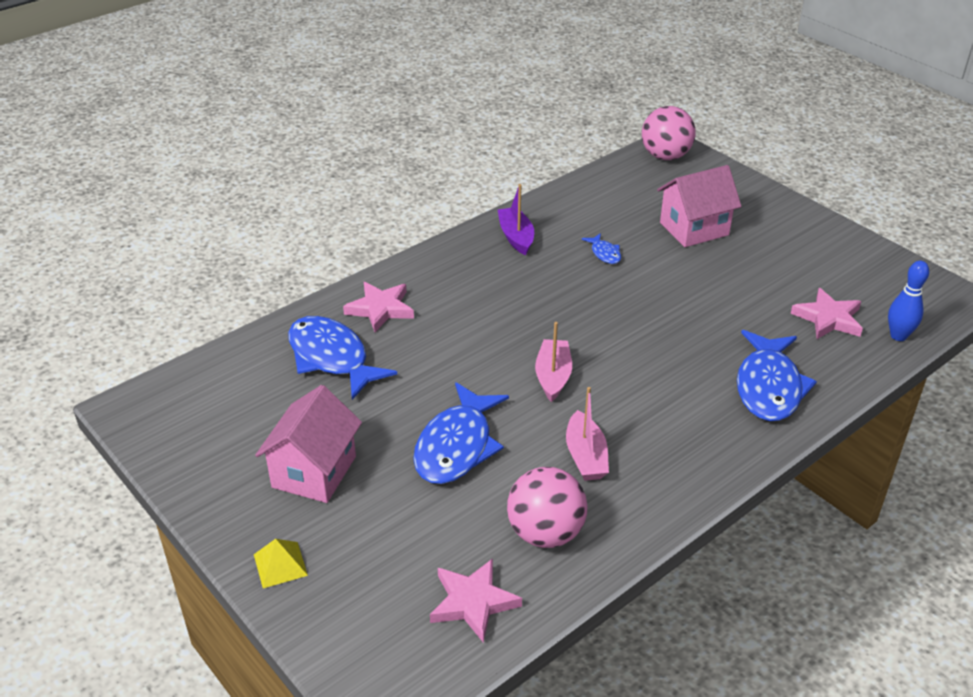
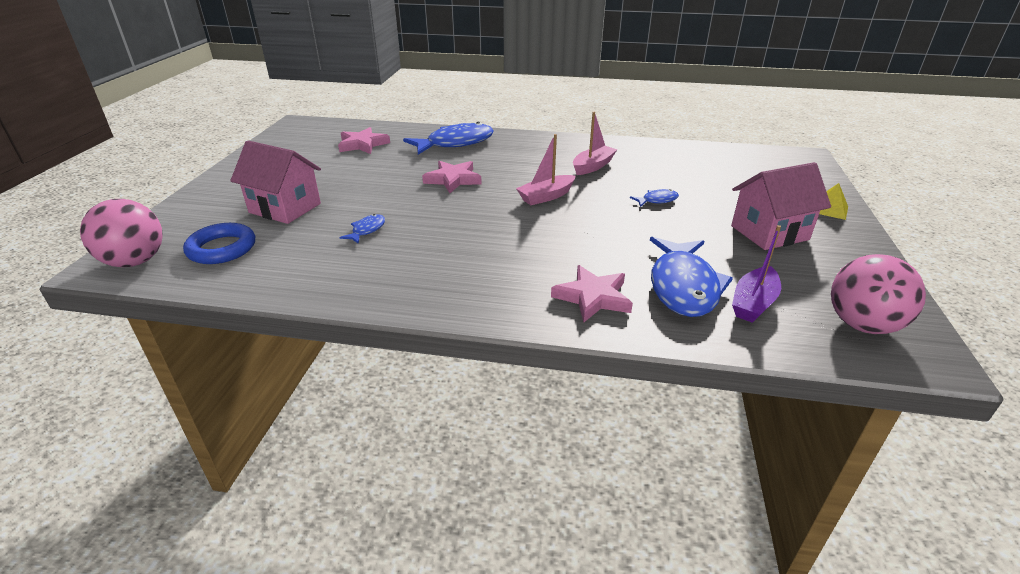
camera: 130 degrees left, 5 degrees down
(457, 446) = (657, 200): blue fish -> blue fish, size x0.45
(473, 602) = (727, 158): pink star -> pink star (453, 179)
(516, 237) = (387, 280): purple boat -> purple boat (753, 303)
(545, 533) = (659, 158): pink ball -> pink ball (862, 324)
(647, 188) = (222, 248): none -> blue ring
(898, 336) = (359, 127): blue bowling pin -> none

